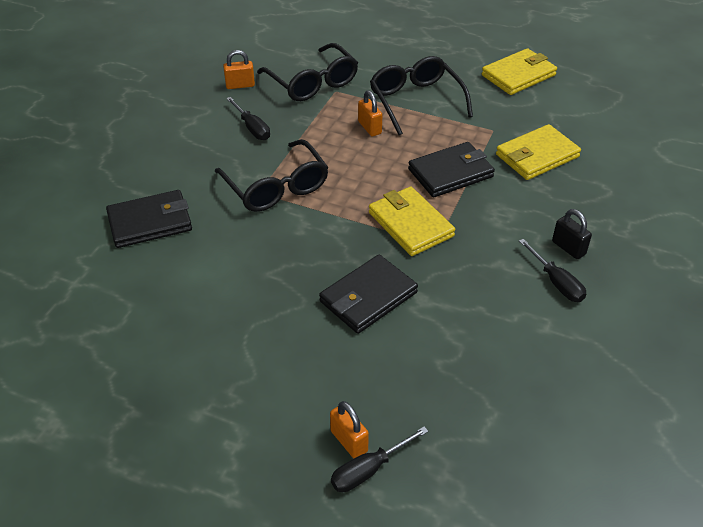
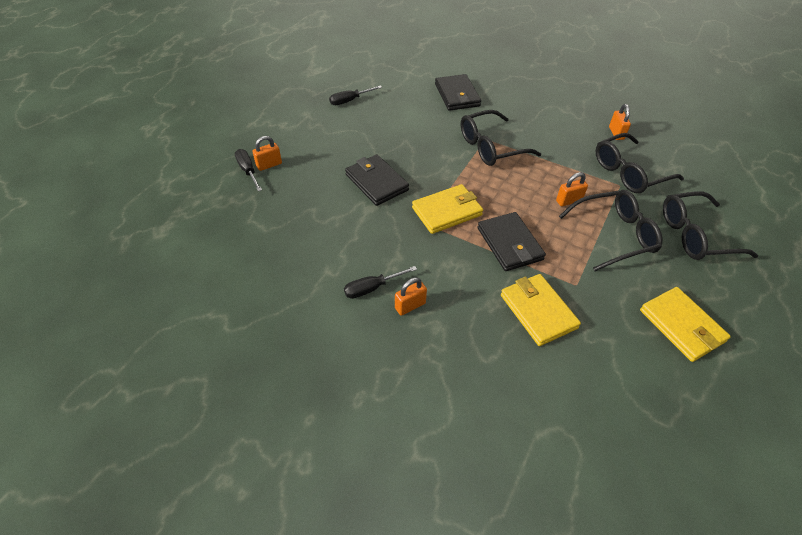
camera: 95 degrees right, 5 degrees up
(252, 128) = (560, 138): black screwdriver -> black screwdriver (349, 101)
(402, 54) = (695, 235): none -> black glasses
(568, 248) = (410, 306): black padlock -> orange padlock

